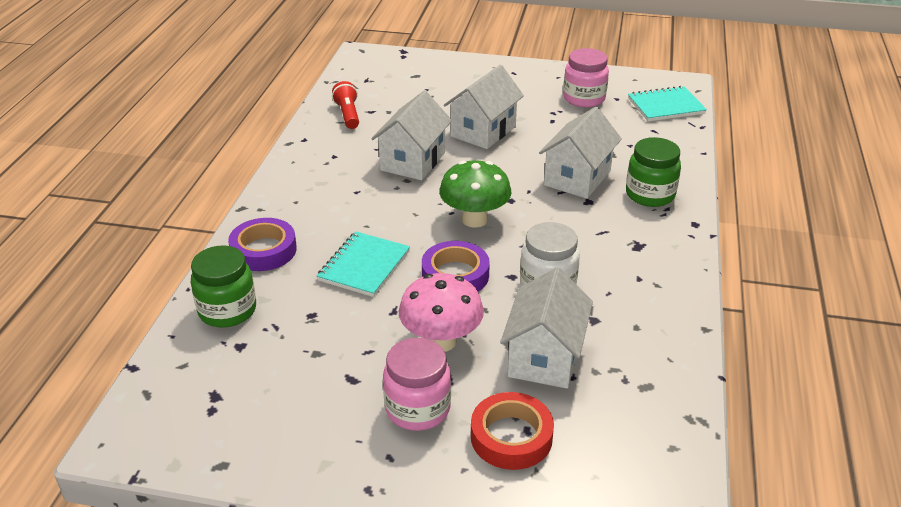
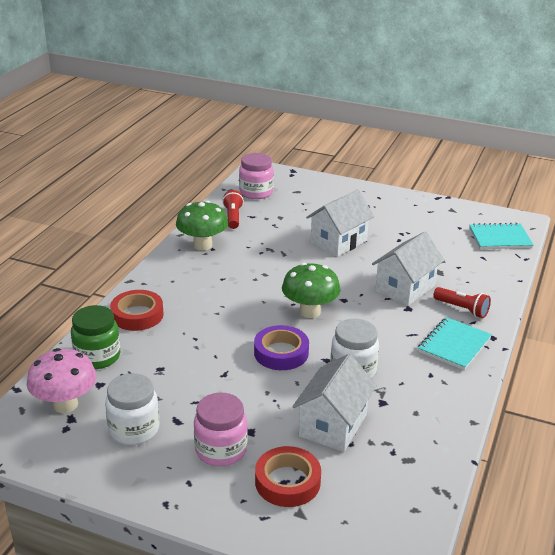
camera: 10 degrees right, 5 degrees down
(263, 250) = (137, 315): purple tape -> red tape
(300, 398) = (134, 429): none -> white jar
(320, 153) = (202, 245): none -> green mushroom
(364, 266) = (211, 337): turquoise notebook -> turquoise notebook (454, 345)
(413, 161) = (274, 260): white house -> none
(441, 341) = (254, 402): pink mushroom -> pink mushroom (65, 404)
(584, 98) = (431, 224): pink jar -> pink jar (256, 192)
(650, 195) = (462, 309): green jar -> red flashlight

